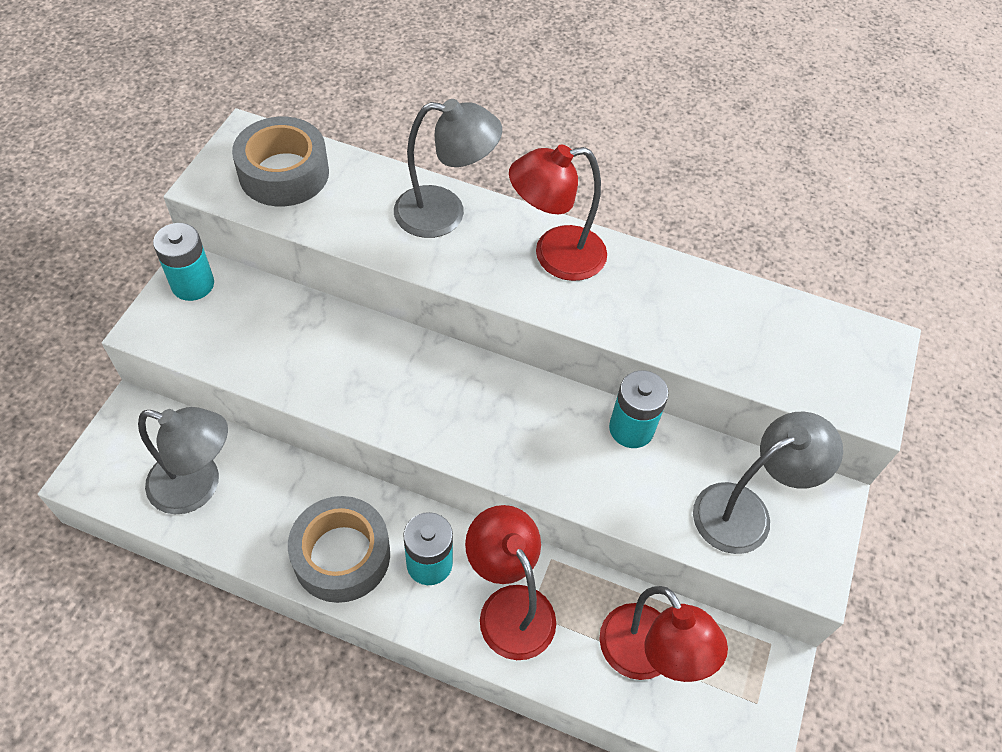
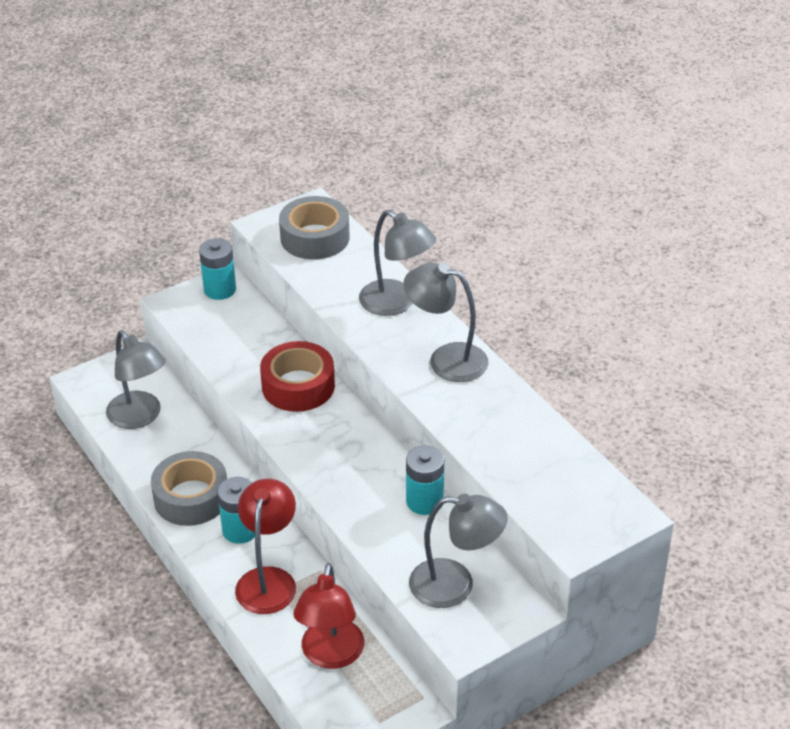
camera: 40 degrees right, 15 degrees down
(384, 361) = (298, 386): none -> red tape
(555, 256) = (446, 359): red lamp -> grey lamp

